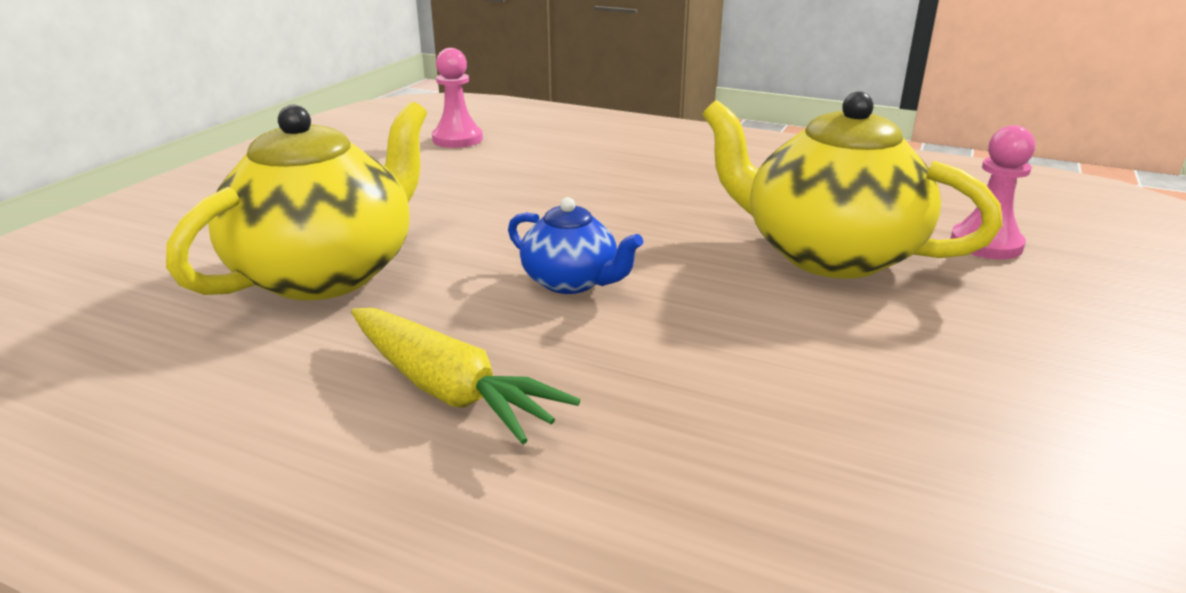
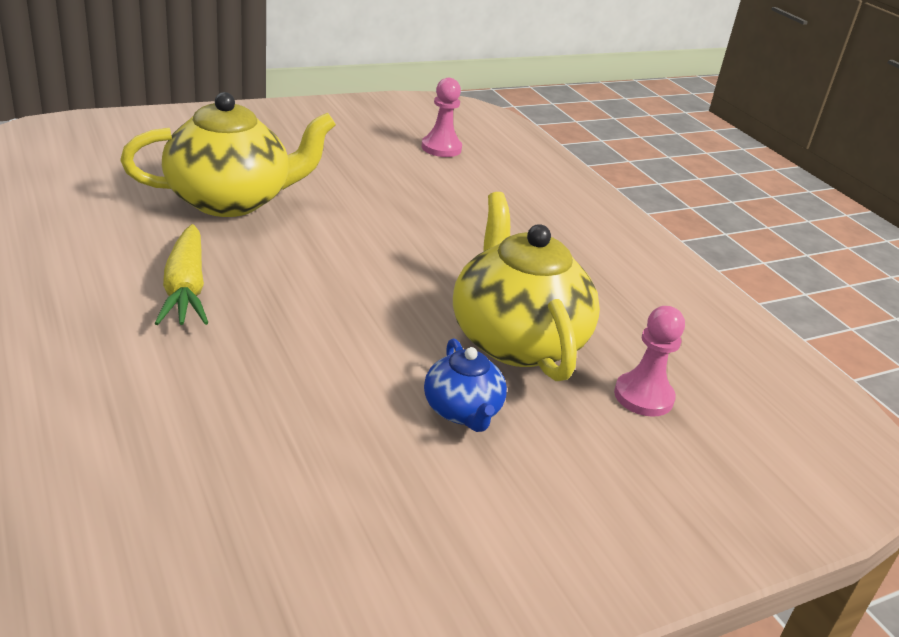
camera: 35 degrees right, 5 degrees up
(571, 282) = (335, 271): blue teapot -> blue teapot (462, 411)

